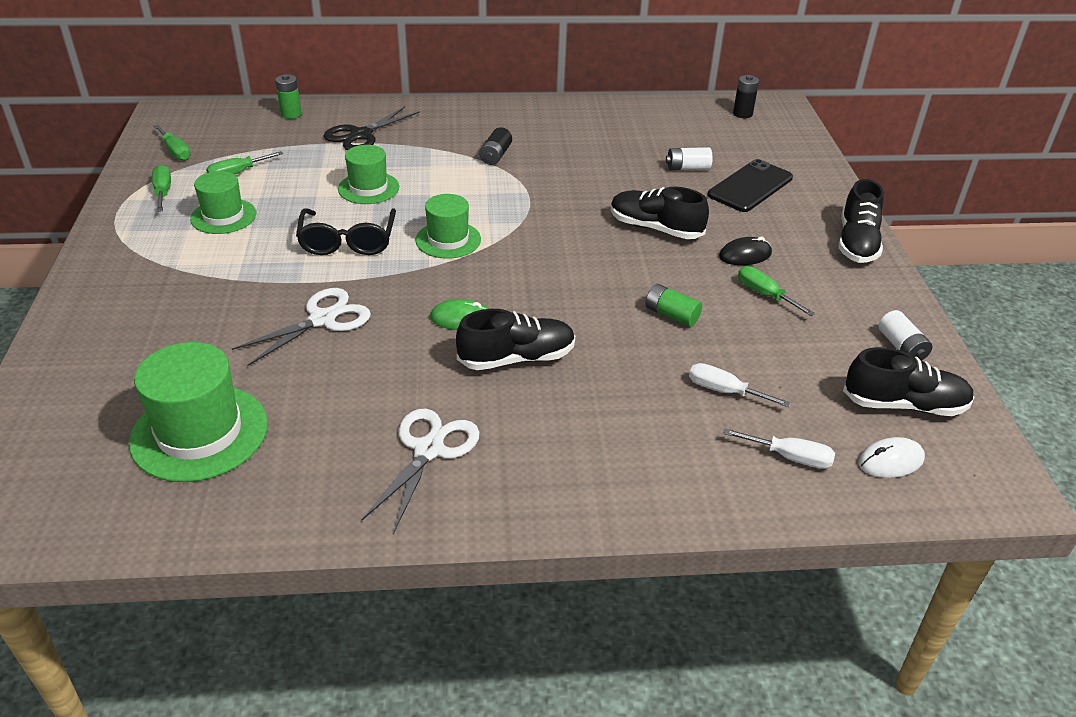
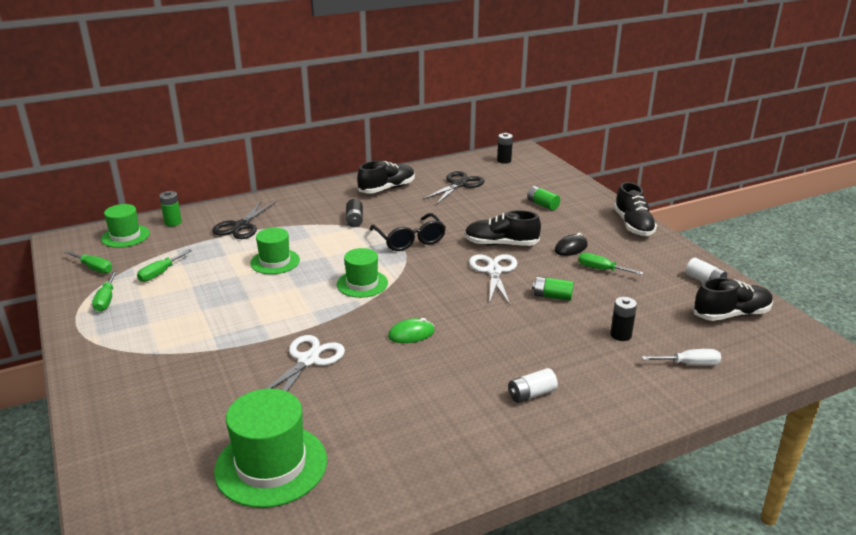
camera: 20 degrees left, 10 degrees down
(163, 192) = (106, 300): green screwdriver -> green screwdriver turned 150 degrees counterclockwise
(223, 216) = (172, 306): green hat -> green hat (125, 236)
(348, 241) = (287, 302): black glasses -> black glasses (410, 240)
(429, 450) = (454, 427): white scissors -> white scissors (494, 271)
(516, 358) = (470, 350): black shoe -> black shoe (387, 189)
(659, 135) = (459, 184): none -> black scissors
(687, 168) = (494, 202): white battery -> white battery (531, 394)
(724, 391) = (620, 335): white screwdriver -> black battery
(750, 186) = (542, 205): black phone -> green battery
(890, 461) = (748, 349): white mouse -> none

